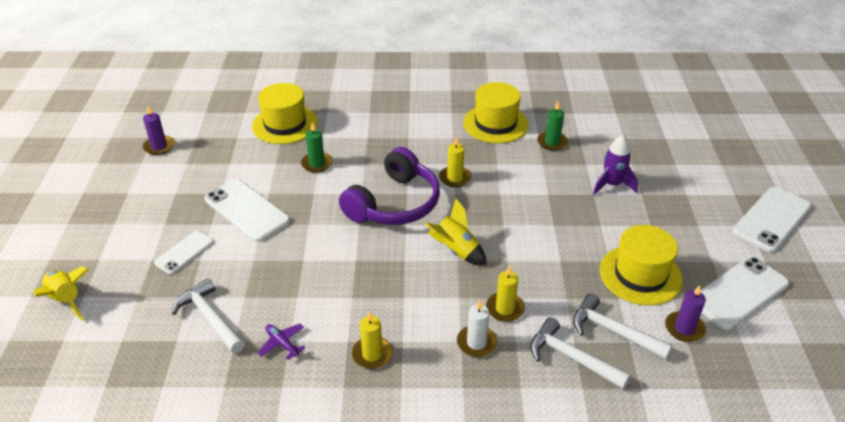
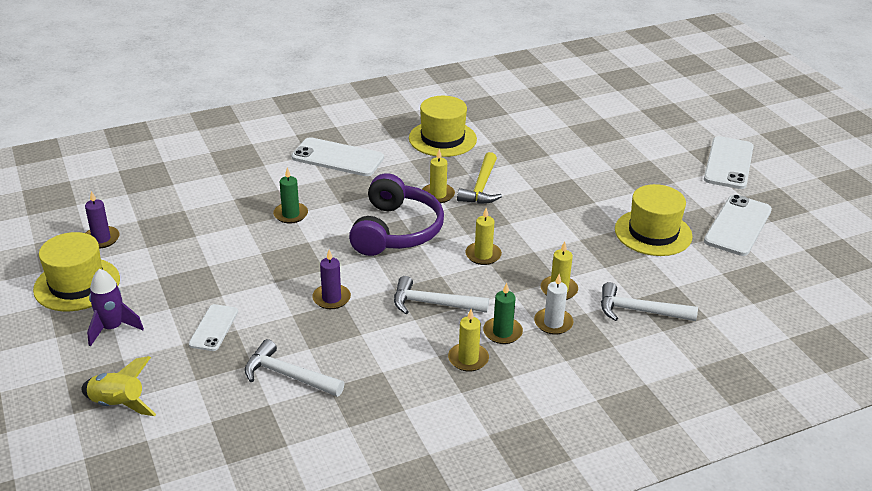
camera: 25 degrees left, 5 degrees down
(247, 210) = (250, 273): white phone -> white phone (337, 158)
(282, 343) = (377, 375): purple plane -> none
(285, 124) = (228, 186): yellow hat -> yellow hat (77, 284)
(456, 250) = (483, 255): yellow rocket -> yellow candle
(500, 181) = (481, 187): none -> yellow hammer
(552, 142) = (506, 143): green candle -> green candle (502, 332)
(612, 185) = (583, 167): purple rocket -> purple rocket (112, 328)
(613, 331) = (659, 282): white hammer -> white hammer (433, 304)
(684, 328) = (713, 264): purple candle -> purple candle (331, 298)

